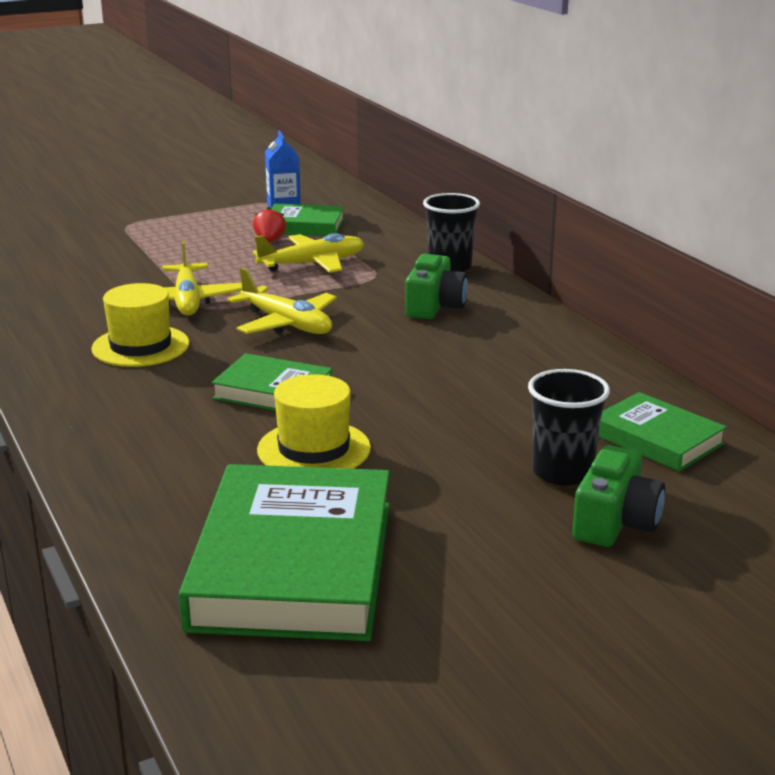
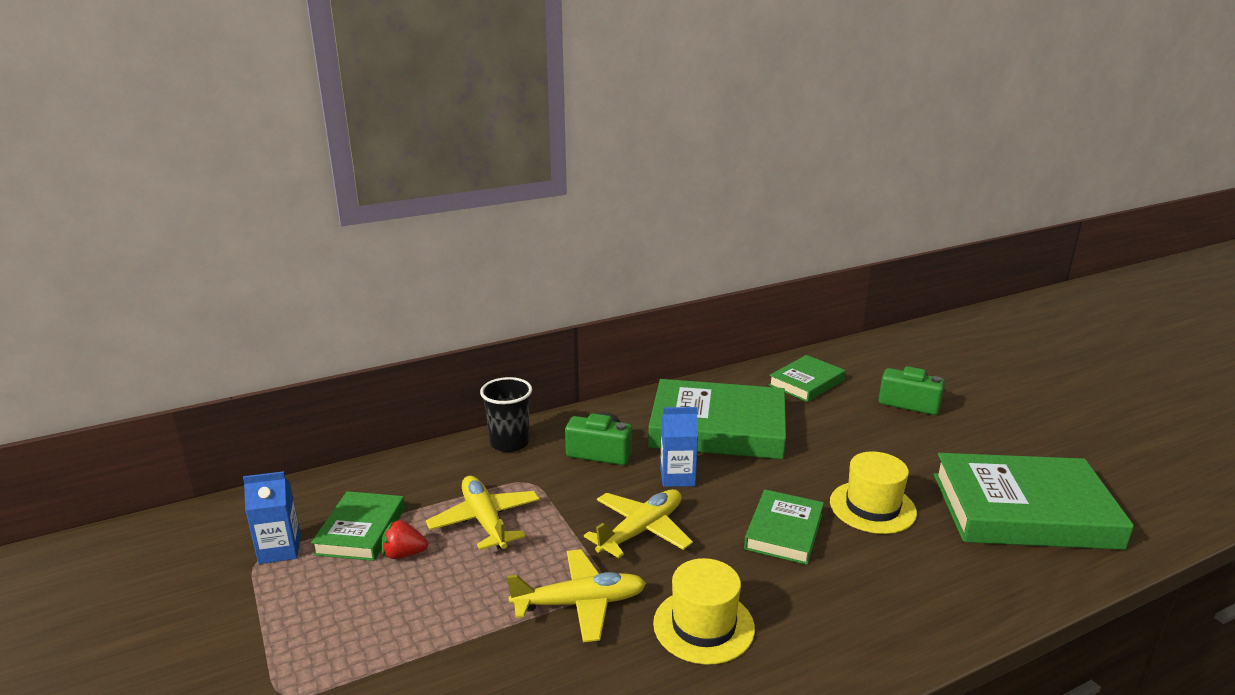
camera: 90 degrees left, 0 degrees up
(384, 342) = (677, 477): none -> blue carton
(501, 368) = (717, 427): none -> green book
(562, 472) = (860, 414): black cup -> none

